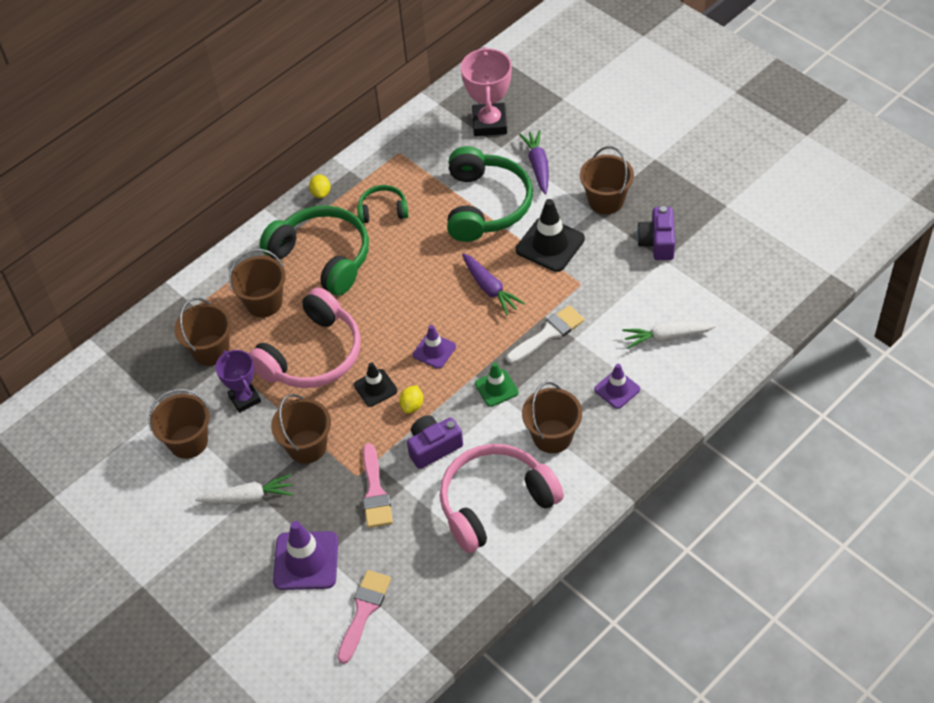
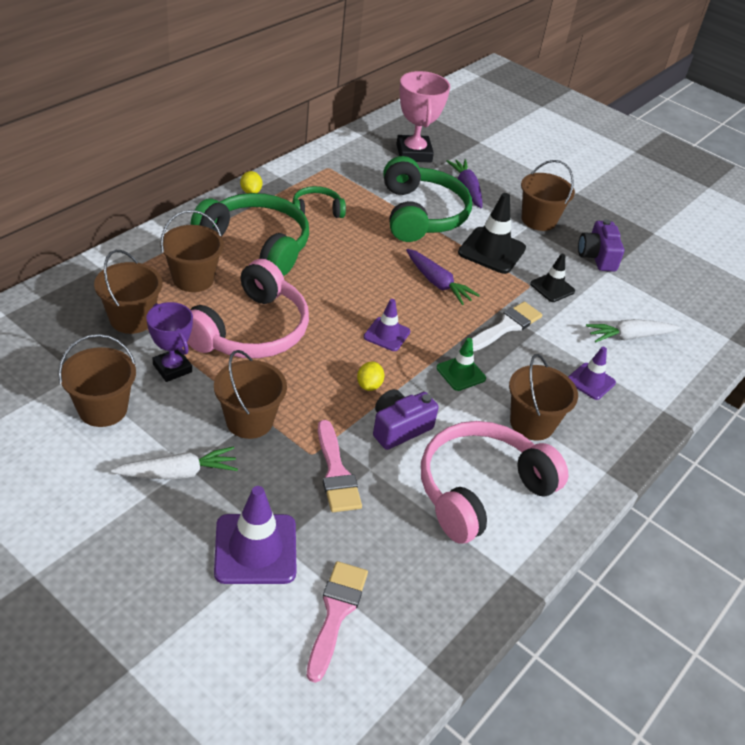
camera: 15 degrees left, 10 degrees down
(375, 388) = (325, 366): black traffic cone -> black traffic cone (552, 288)

